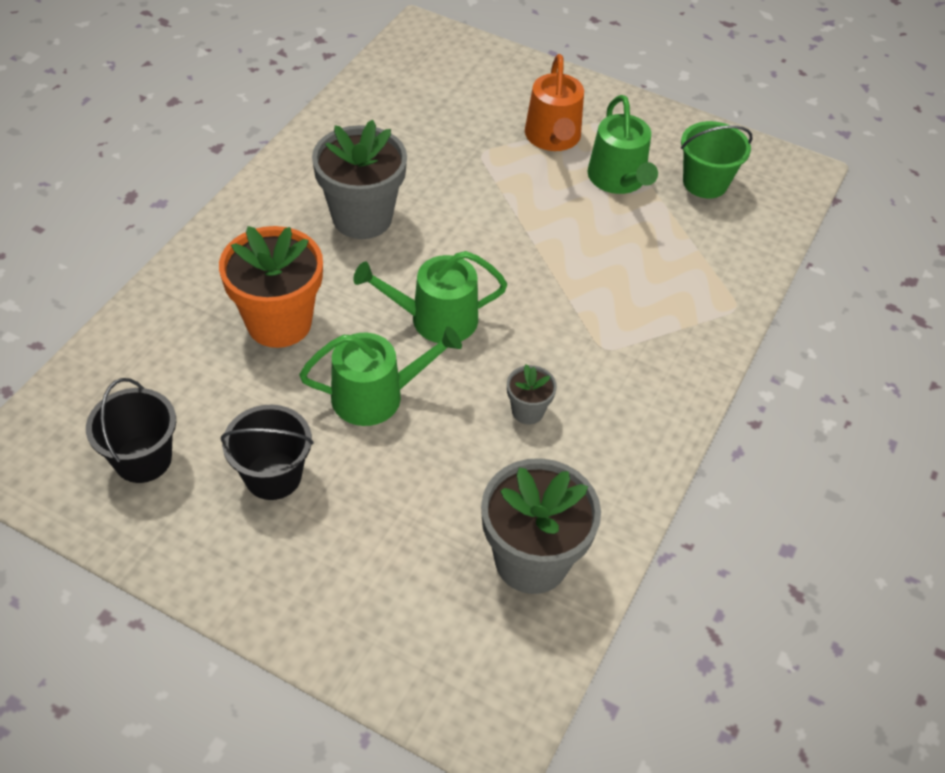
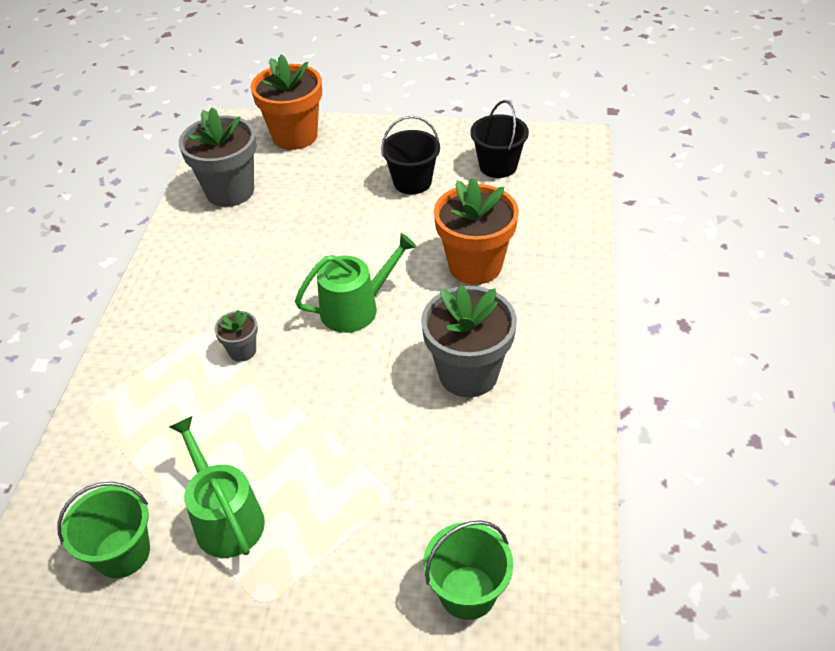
camera: 165 degrees right, 5 degrees down
(376, 396) = (372, 243): green watering can -> none
(396, 649) = (295, 136): none -> orange flower pot
(455, 85) = (467, 592): none -> green bucket
(527, 411) = (257, 268): grey flower pot -> grey flower pot (242, 351)
(553, 138) = (316, 552): orange watering can -> none

